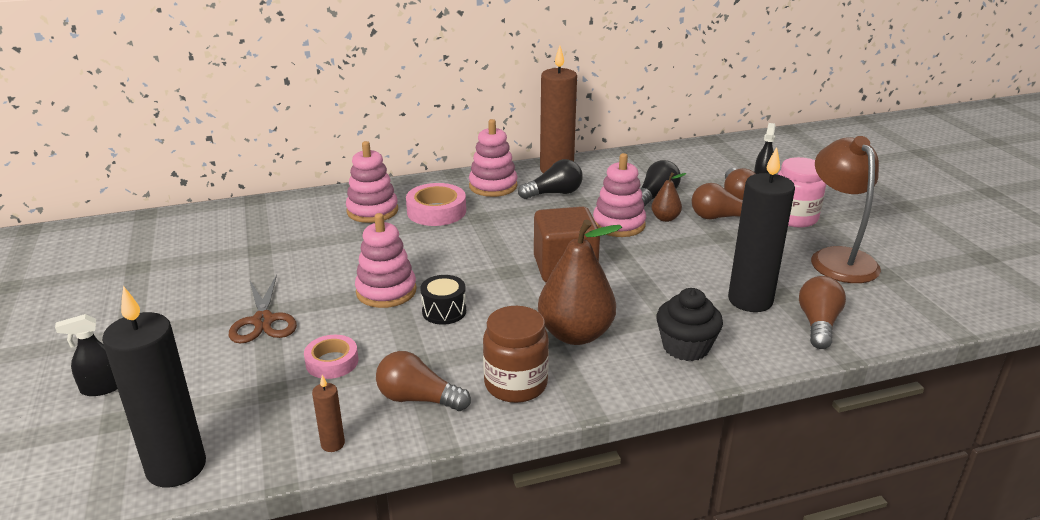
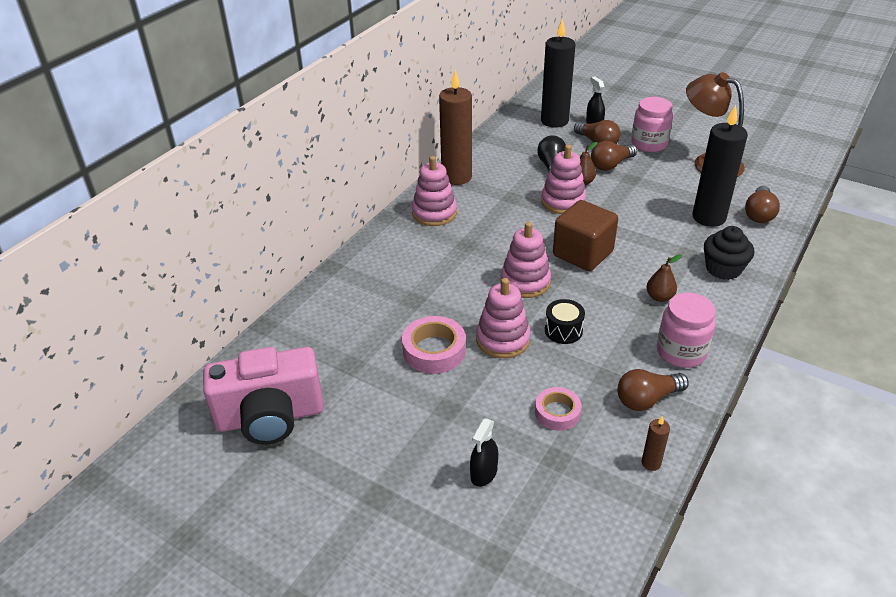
camera: 40 degrees left, 10 degrees up
(102, 387) = (438, 545): black spray bottle -> black spray bottle (484, 473)
(161, 251) = (270, 417): none -> pink camera
(176, 467) = (591, 551): black candle -> black candle (554, 121)
(263, 321) = (460, 417): brown scissors -> none
(372, 211) = (381, 282): pink stacking toy -> pink stacking toy (525, 282)
(436, 211) = (429, 256): pink tape -> pink tape (434, 350)
(516, 384) = (681, 352): brown jar -> pink jar
(554, 193) = (486, 198): black light bulb -> none
(575, 334) = (659, 297): brown pear -> brown pear, size x0.48
(818, 324) = (759, 214): brown light bulb -> brown light bulb turned 135 degrees counterclockwise

